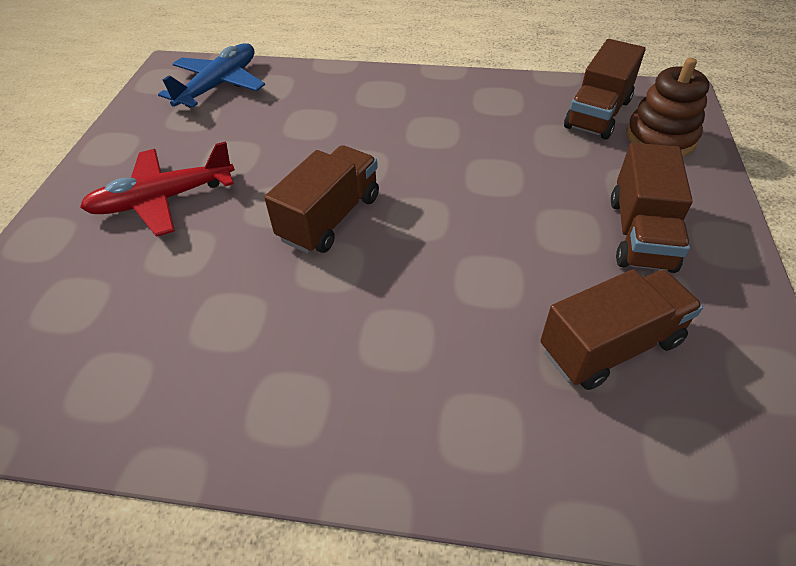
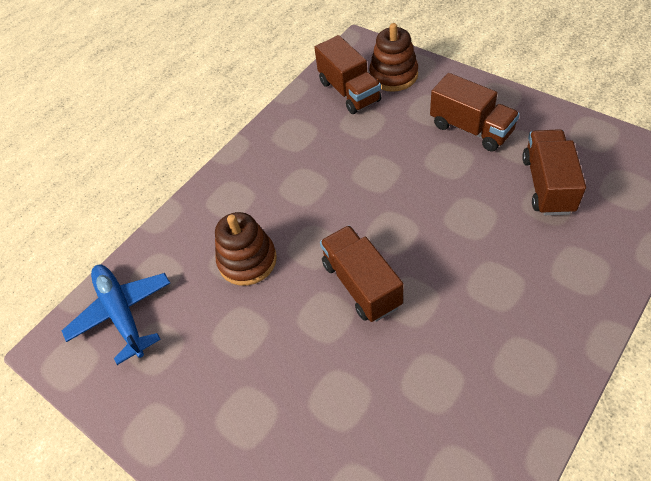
camera: 55 degrees left, 5 degrees up
(163, 199) = (265, 398): red plane -> none
(314, 130) = (247, 260): none -> brown stacking toy

